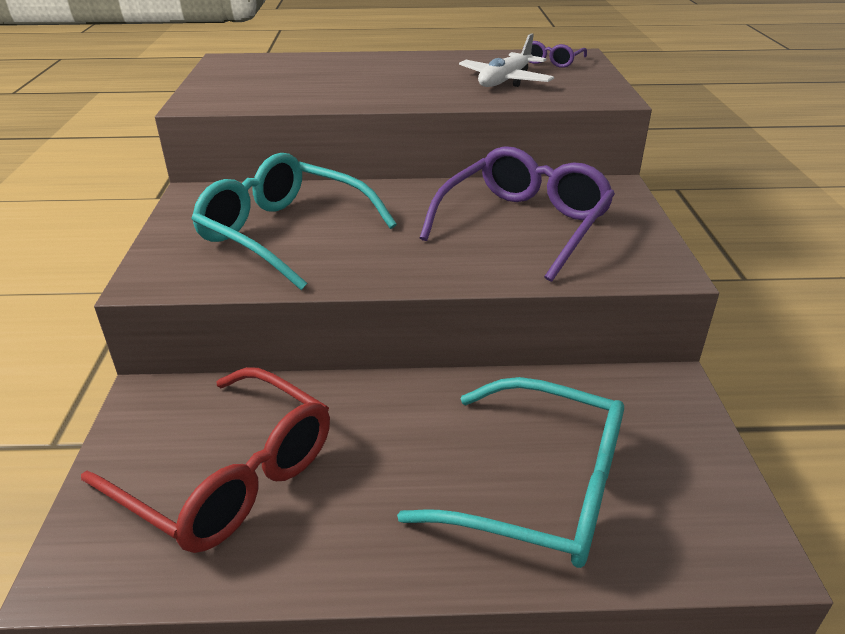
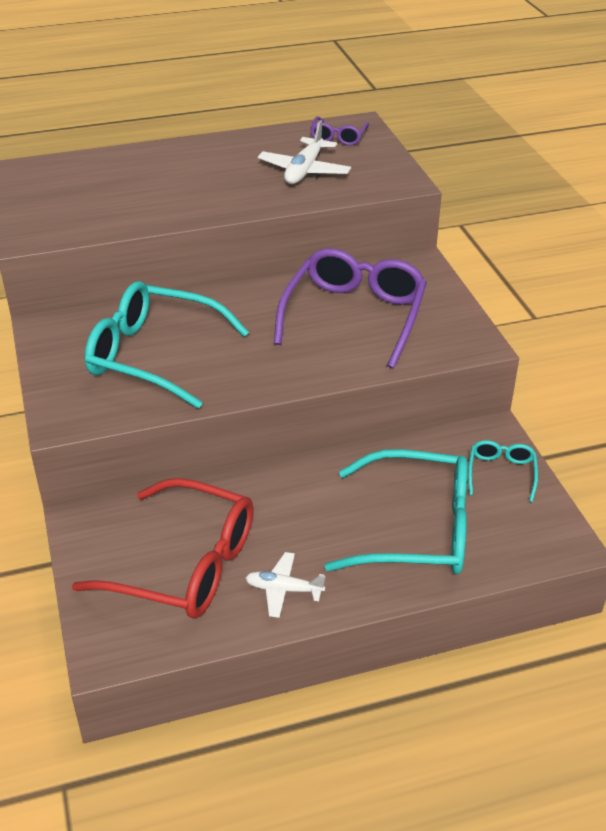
camera: 15 degrees left, 5 degrees up
(334, 536) = (284, 589): none -> white plane
(673, 435) = (501, 473): none -> turquoise glasses

